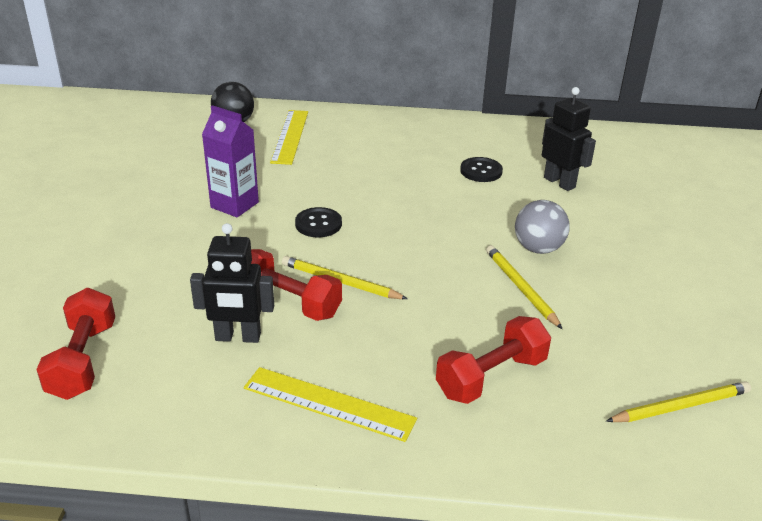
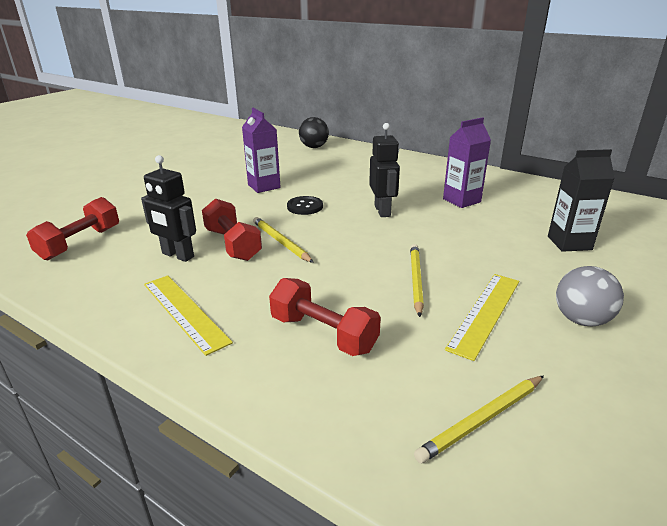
camera: 30 degrees right, 5 degrees down
(290, 136) = (341, 159): yellow ruler -> yellow ruler (485, 313)
(481, 171) = (461, 200): black button -> purple carton
(491, 377) = (323, 334): red dumbbell -> red dumbbell turned 45 degrees clockwise
(538, 248) = (459, 258): grey ball -> grey ball (581, 320)
(559, 182) = (524, 220): black robot -> black robot (382, 211)
(618, 202) = (569, 243): none -> black carton
(680, 406) = (482, 419): yellow pencil -> yellow pencil turned 135 degrees clockwise

